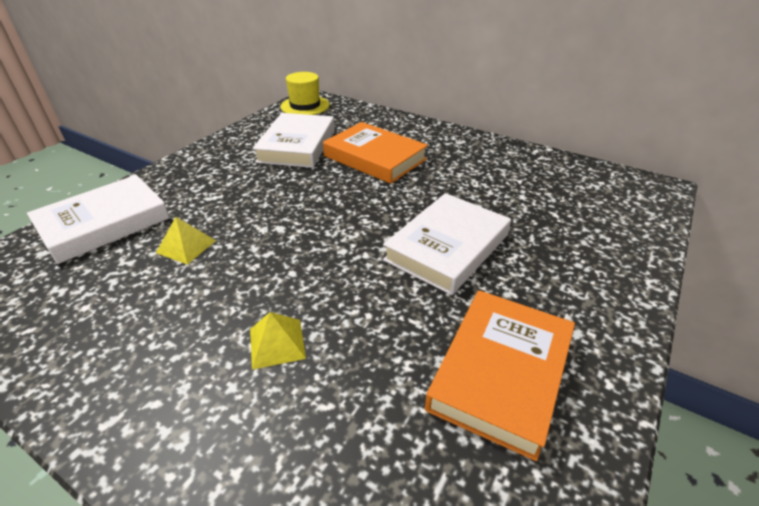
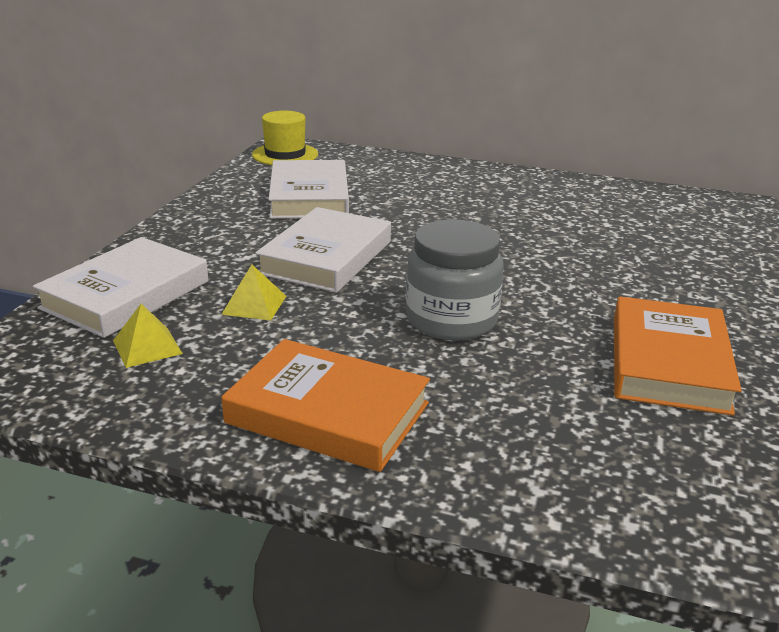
camera: 15 degrees left, 10 degrees down
(277, 343) = (431, 371): yellow pyramid -> yellow pyramid (147, 347)
(329, 285) = (451, 320): none -> grey jar
(375, 158) = (416, 202): orange book -> orange book (328, 413)
(447, 247) = (555, 275): white book -> white book (326, 257)

